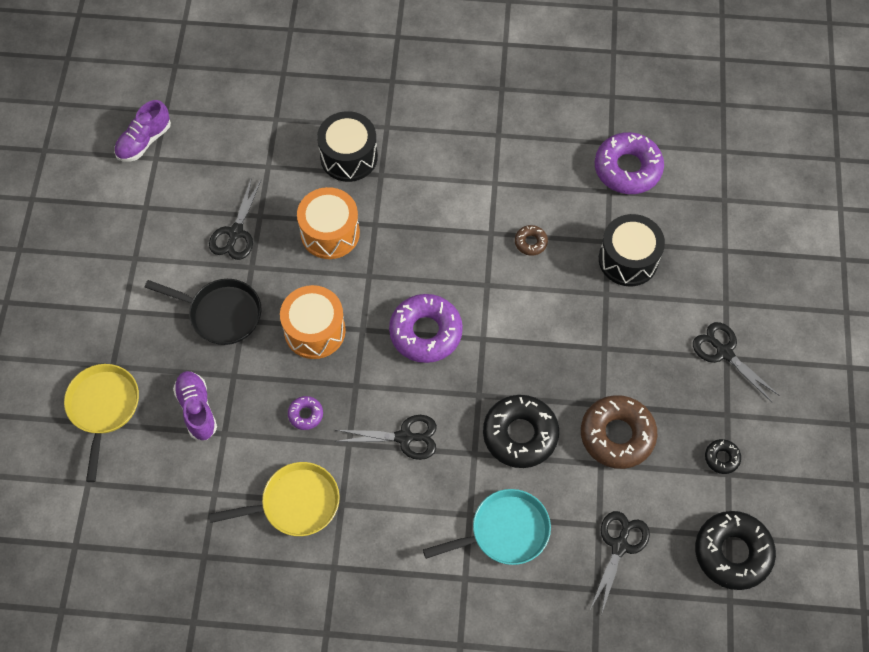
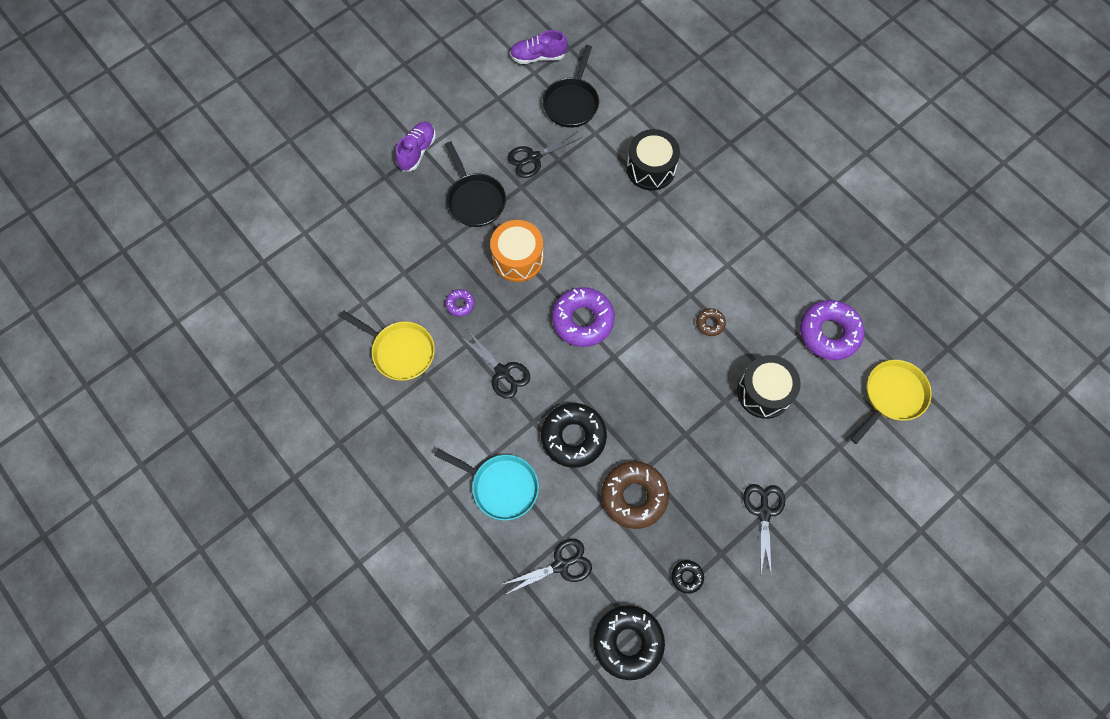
camera: 45 degrees right, 5 degrees up
(103, 408) = (355, 197): yellow pan -> yellow pan (892, 396)
(197, 409) = (404, 244): purple shoe -> purple shoe (417, 151)
(219, 157) = (572, 102): none -> black pan
(330, 233) = (589, 206): orange drum -> none

